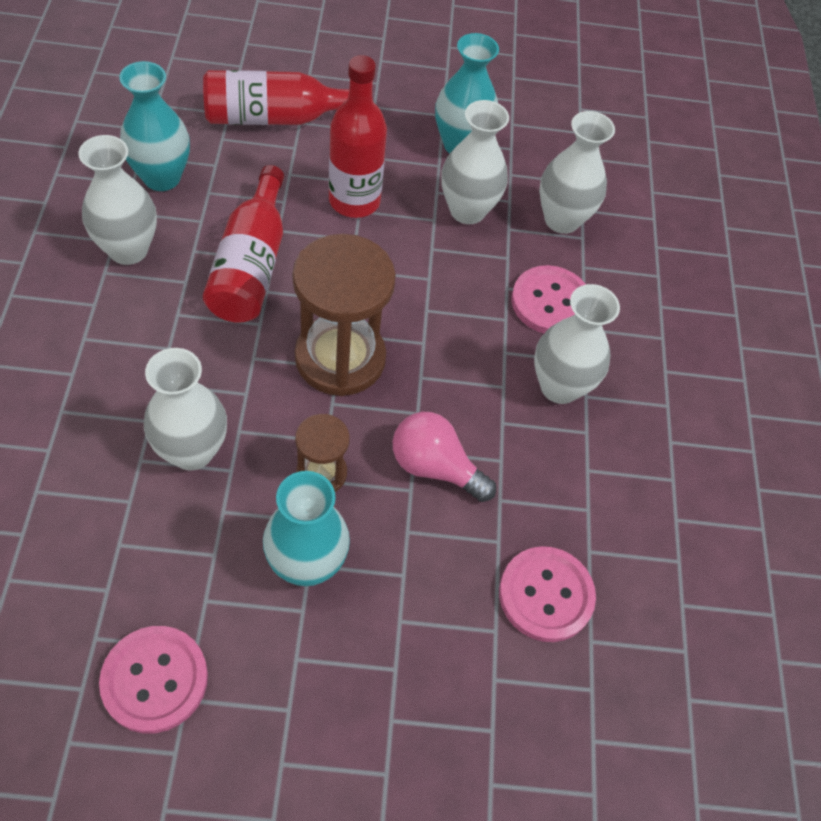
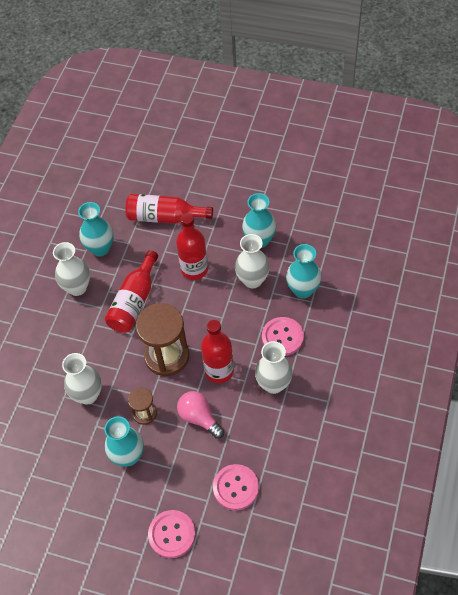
camera: 25 degrees right, 0 degrees up
(155, 680) = (52, 497): pink button -> pink button (172, 534)
(450, 374) = (219, 371): none -> red bottle
(561, 220) = (303, 290): white vase -> turquoise vase

